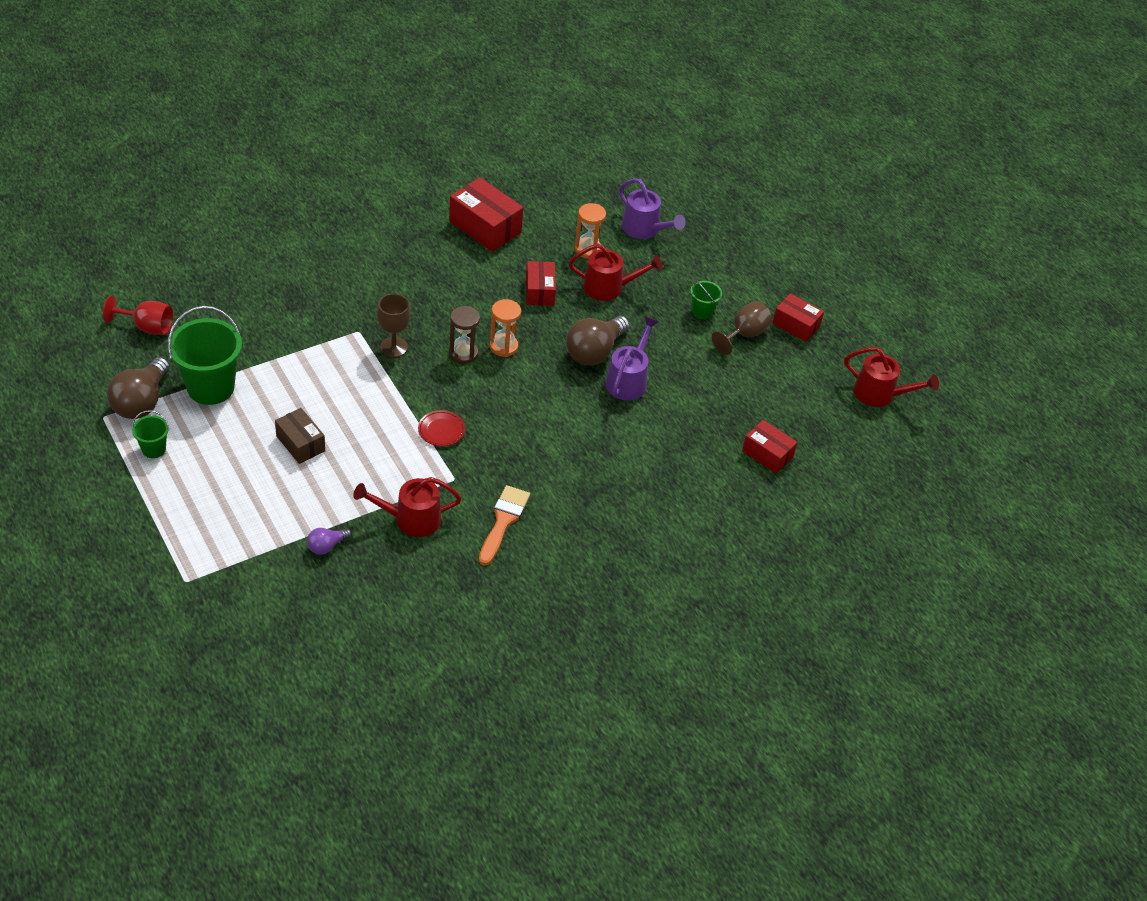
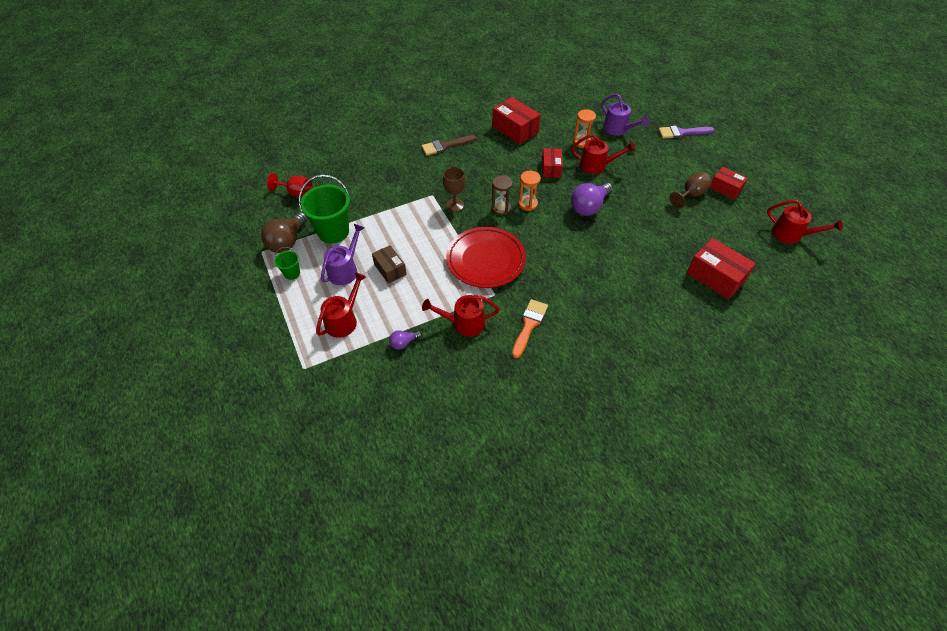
camera: 10 degrees right, 5 degrees up
(238, 515) = (344, 320): none -> red watering can
(376, 252) = (445, 146): none -> brown brush
(441, 430) = (486, 260): red plate -> red plate, size x2.45
(594, 351) = (589, 207): brown light bulb -> purple light bulb
(628, 380) = (613, 225): purple watering can -> purple watering can (345, 269)
(702, 312) = (660, 180): green bucket -> none
(741, 236) = (682, 133): none -> purple brush
(767, 454) = (715, 277): red box -> red box, size x1.58

